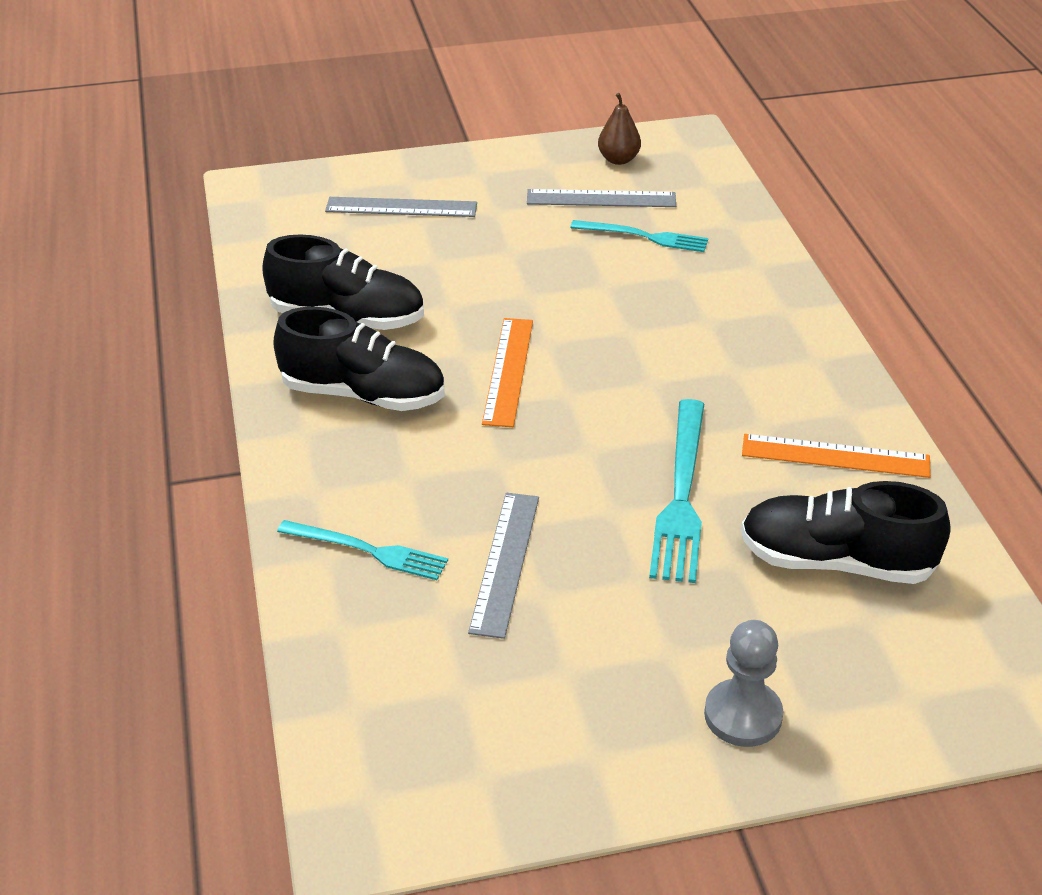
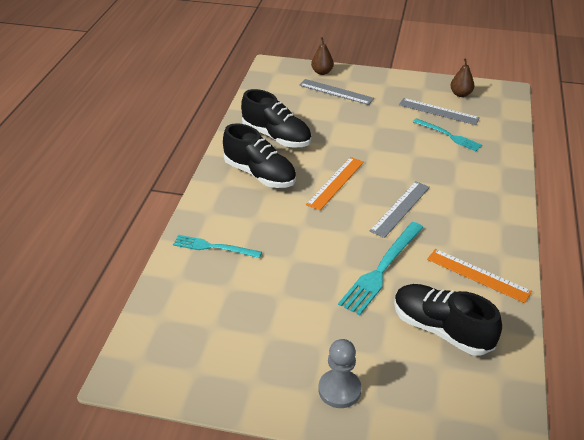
camera: 25 degrees right, 0 degrees up
(352, 177) = (322, 72): none -> brown pear
(368, 550) = (214, 247): turquoise fork -> turquoise fork turned 150 degrees clockwise
(505, 563) = (273, 274): grey ruler -> grey ruler (400, 208)

